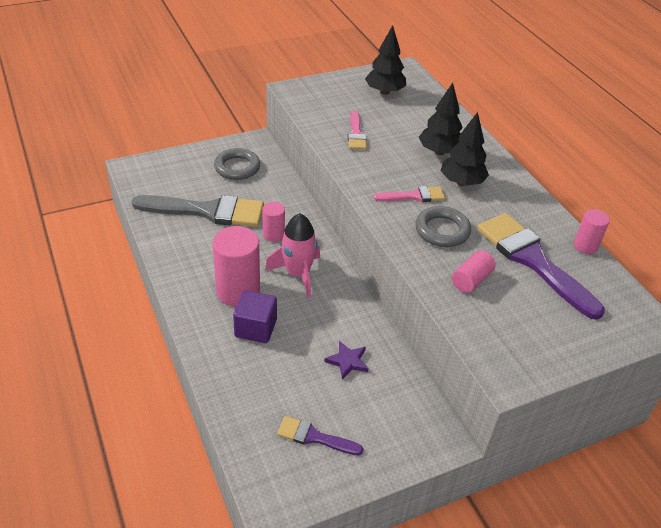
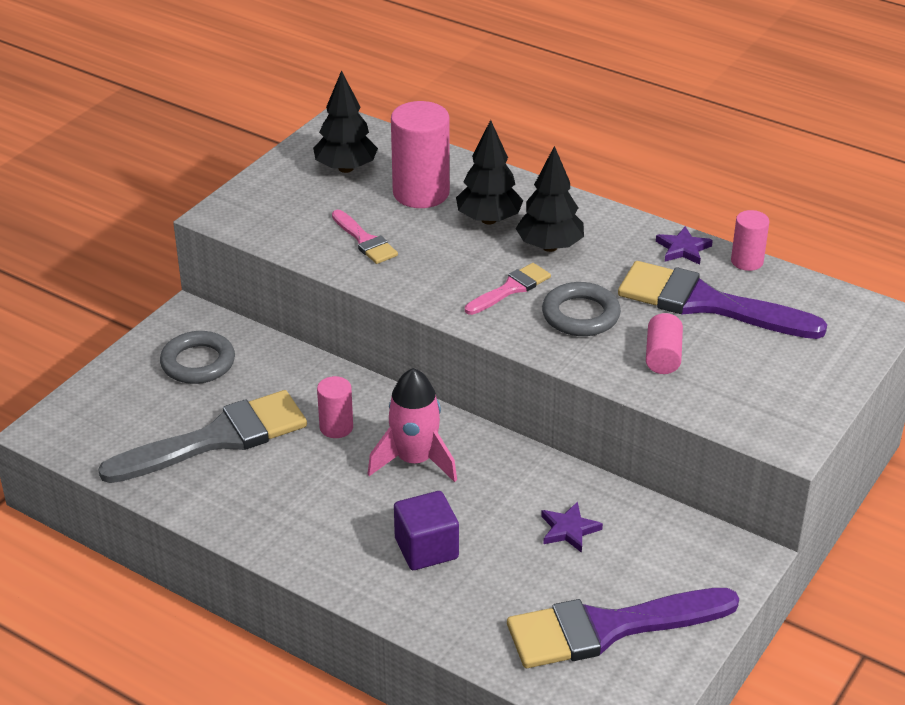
camera: 30 degrees left, 5 degrees down
(238, 291) = (361, 517): pink cylinder -> pink cylinder (421, 193)
(314, 437) = (608, 628): purple brush -> purple brush, size x1.99
(547, 220) = (683, 249): none -> purple star

